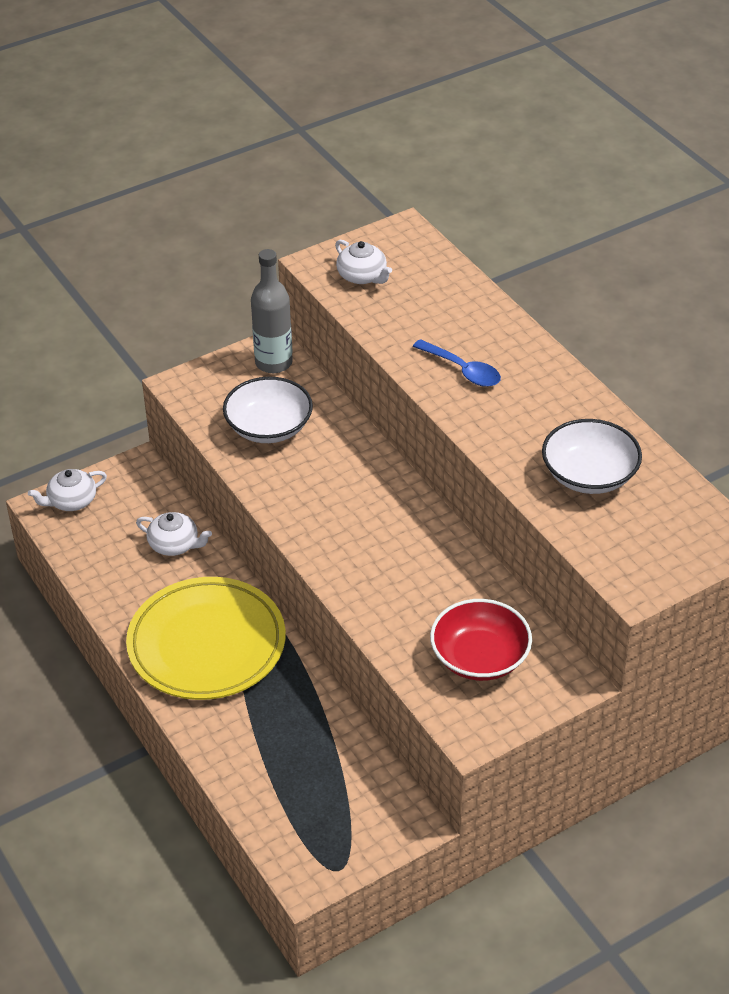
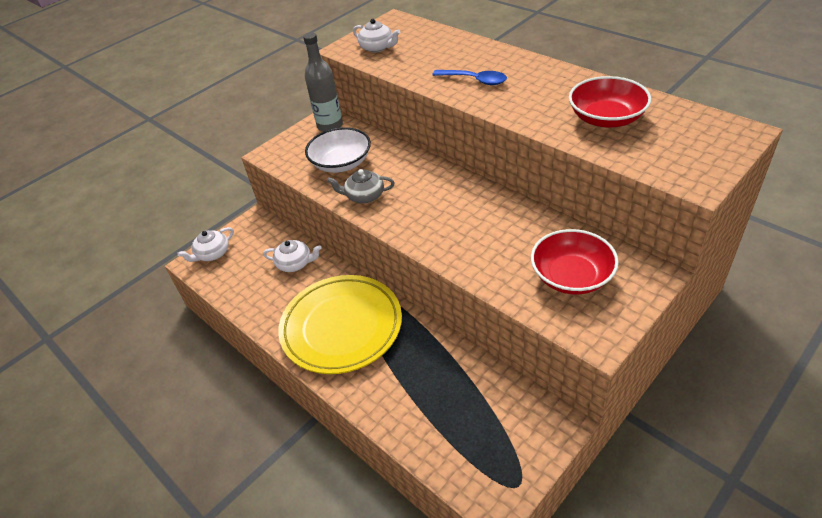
camera: 10 degrees left, 0 degrees up
(281, 484) = (364, 196): none -> grey teapot
(589, 475) = (606, 118): white bowl -> red bowl

